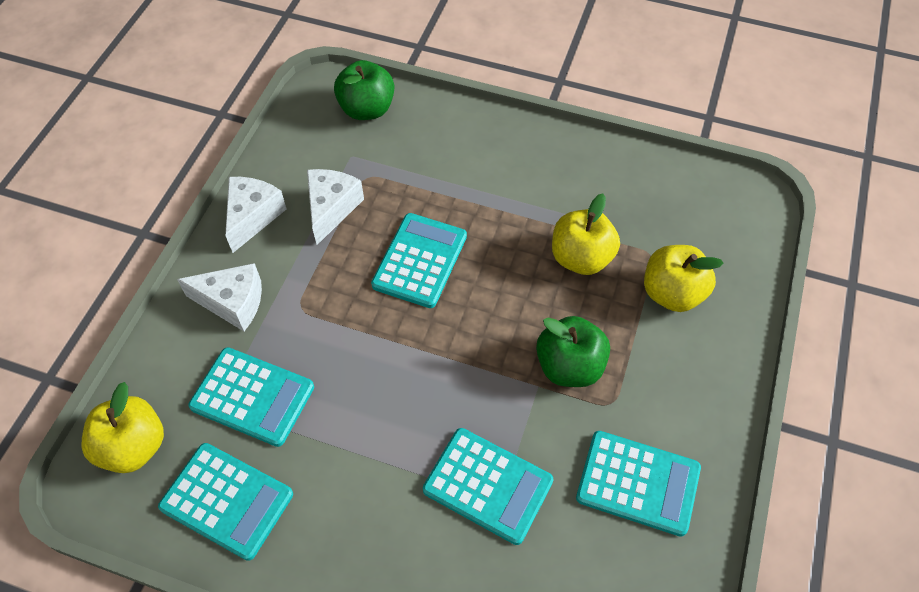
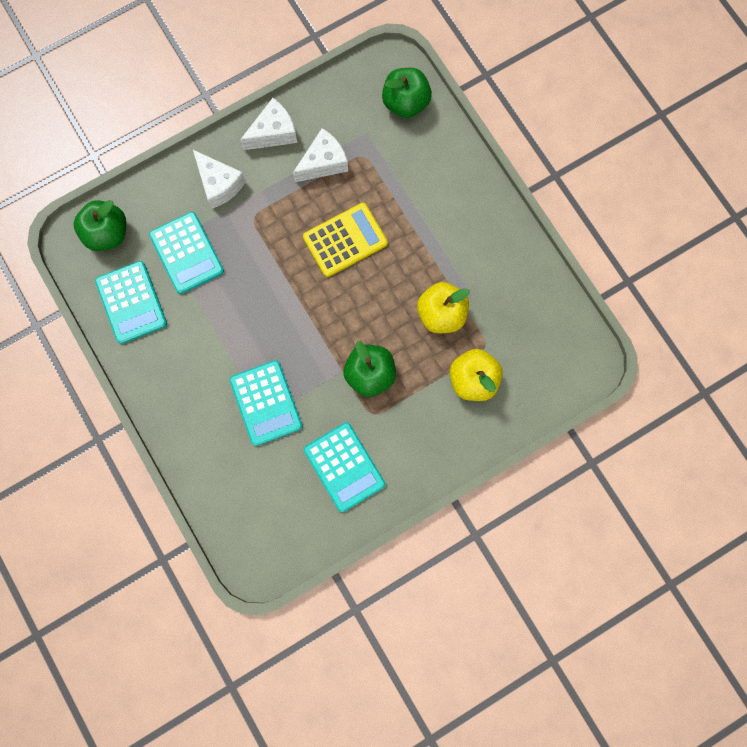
camera: 40 degrees right, 20 degrees up
(133, 446) = (107, 233): yellow apple -> green apple
(420, 260) = (345, 240): turquoise calculator -> yellow calculator

